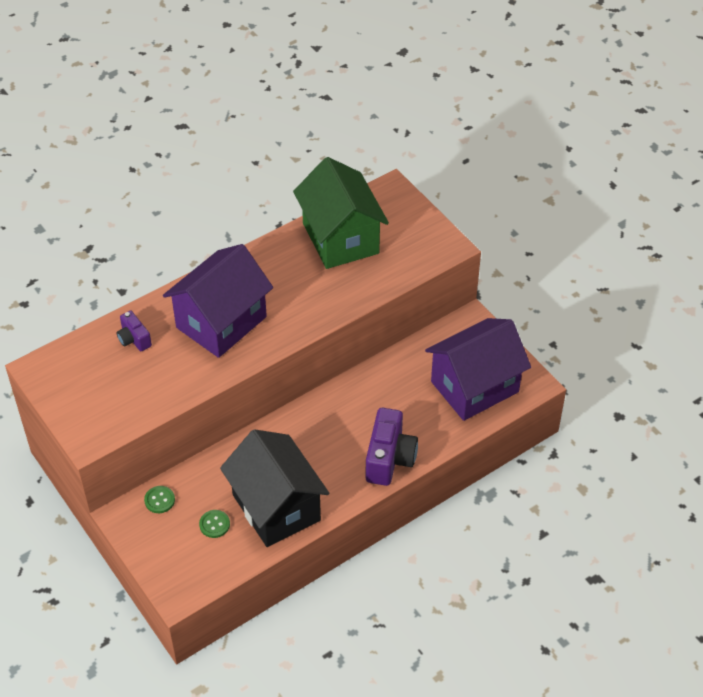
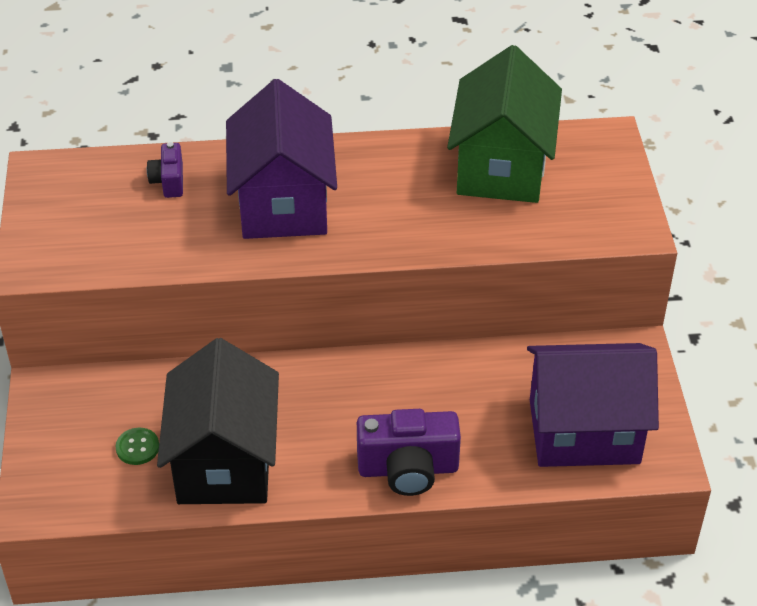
camera: 30 degrees right, 5 degrees down
(159, 500) = (97, 390): green button -> none
(221, 322) = (283, 203): purple house -> purple house turned 75 degrees counterclockwise
(389, 458) = (408, 469): purple camera -> purple camera turned 45 degrees clockwise

